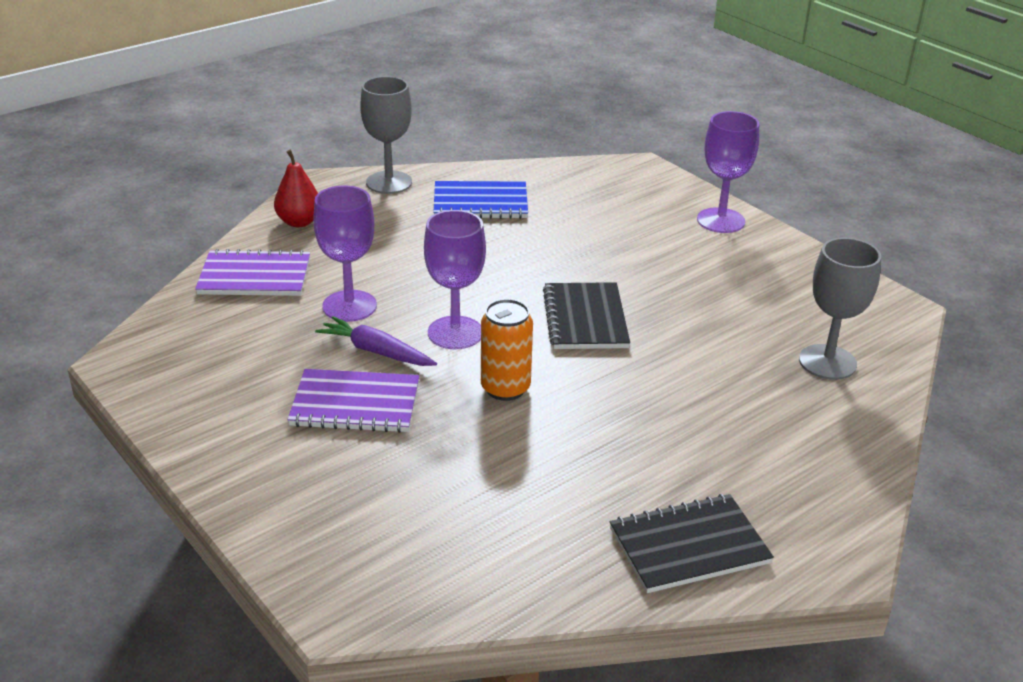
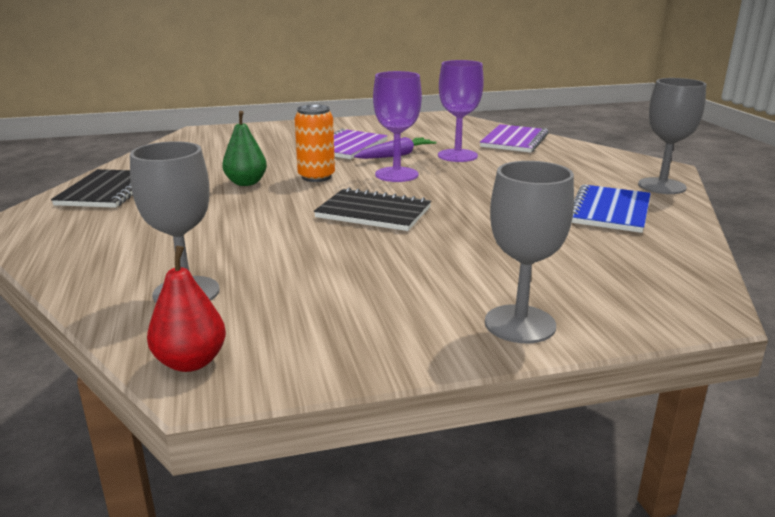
camera: 115 degrees right, 10 degrees down
(299, 222) = (591, 156): red pear -> red pear (191, 362)
(567, 436) = (246, 183): none -> green pear
(720, 220) = (520, 324): purple goblet -> grey goblet

